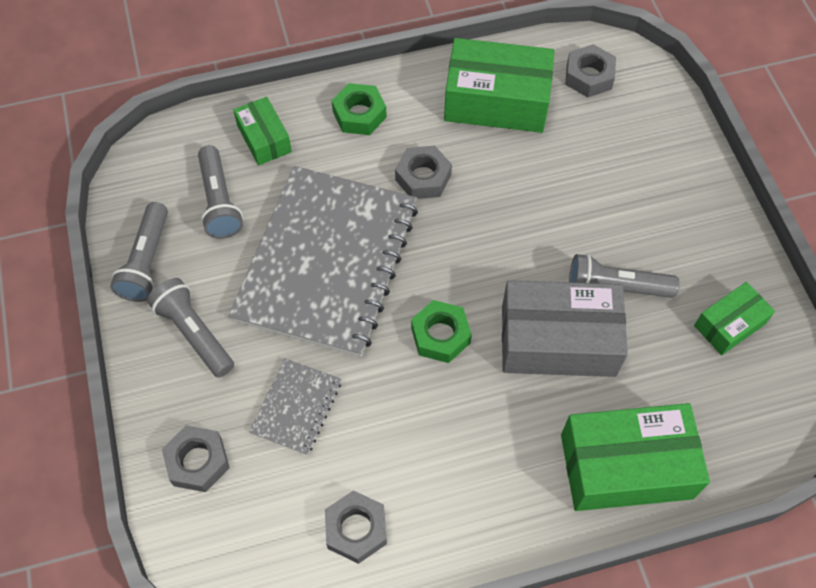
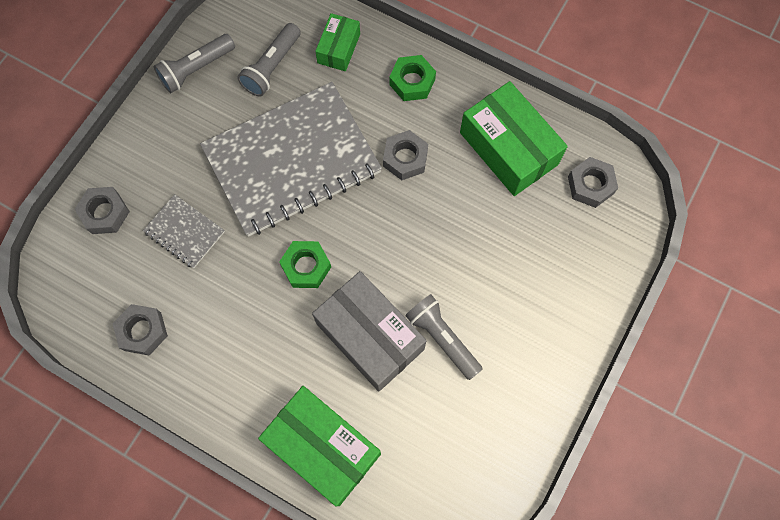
camera: 45 degrees right, 10 degrees up
(194, 333) = (177, 137): grey flashlight -> none
(296, 407) = (184, 232): grey notebook -> grey notebook turned 60 degrees clockwise
(729, 325) = (486, 430): green box -> none

